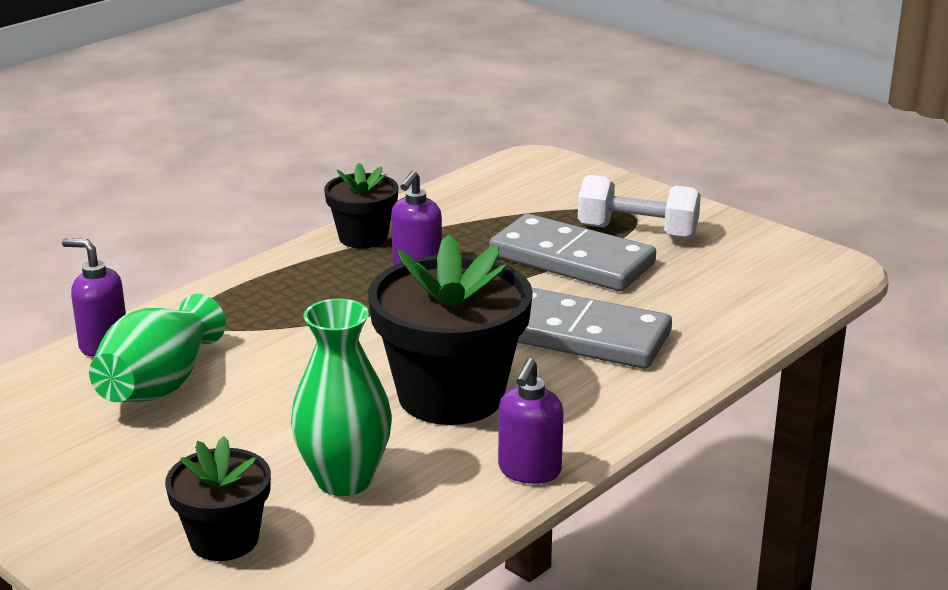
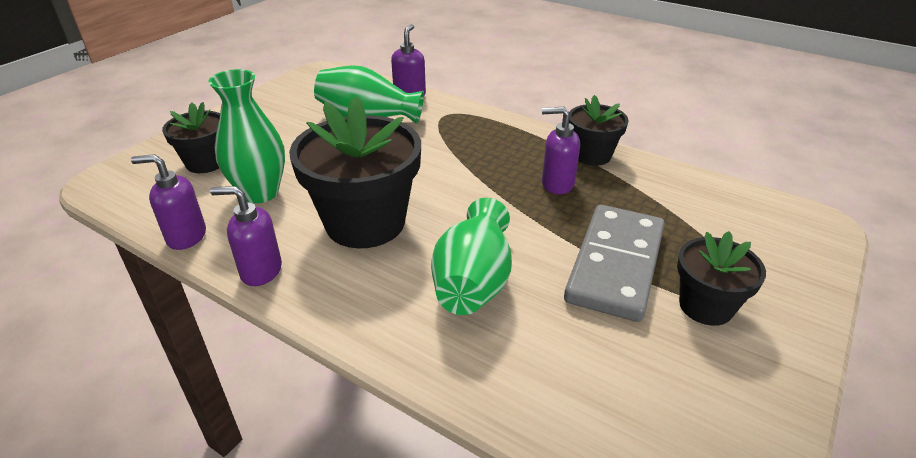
camera: 80 degrees right, 10 degrees up
(435, 538) = (186, 237): none -> purple soap dispenser
(580, 335) = (473, 281): grey domino -> green vase
(637, 232) = (705, 306): white dumbbell -> black flower pot

